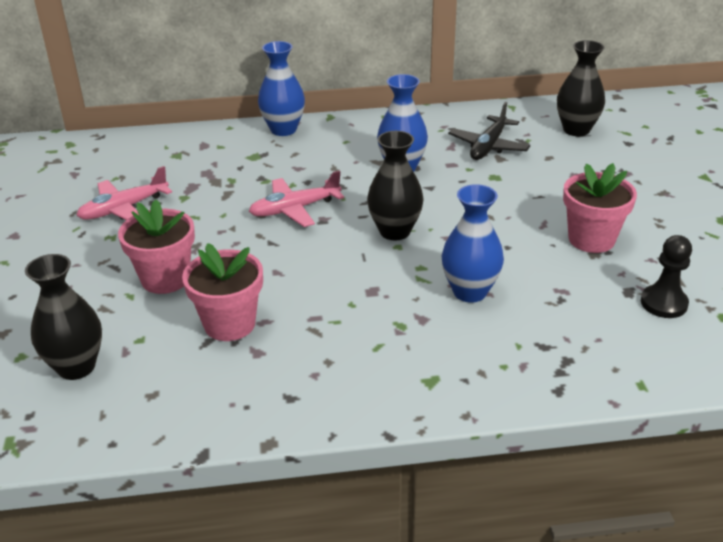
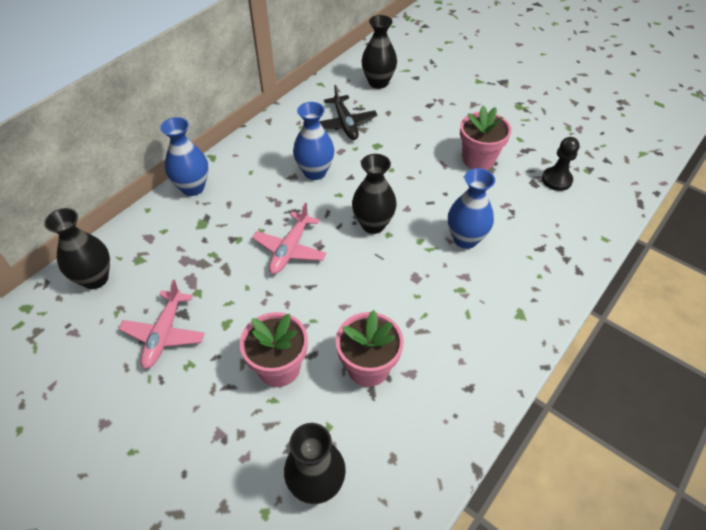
camera: 45 degrees left, 15 degrees up
(132, 150) = (95, 278): none -> black vase

